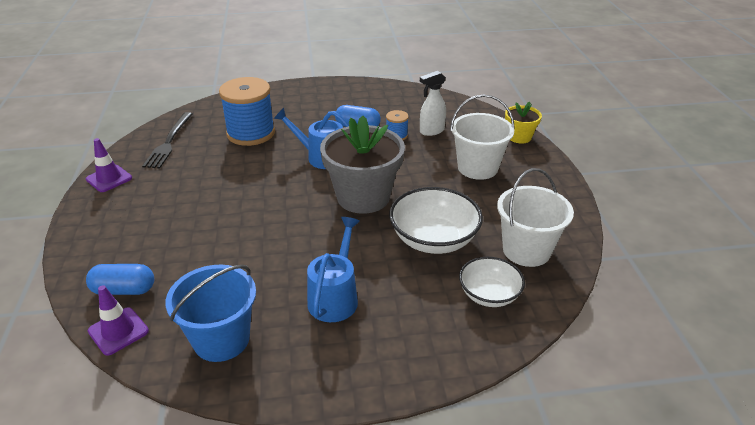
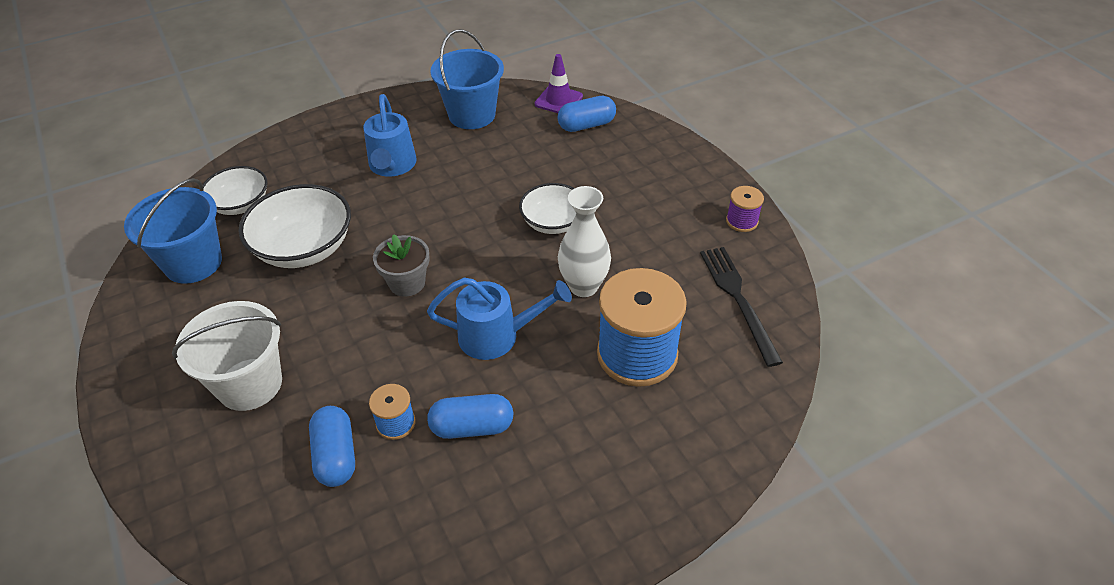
camera: 160 degrees right, 10 degrees up
(109, 179) = (742, 221): purple traffic cone -> purple spool
(235, 210) = (553, 222): none -> white bowl
(250, 168) = (583, 286): none -> white vase
(363, 197) = (407, 283): grey flower pot -> grey flower pot, size x0.51
(431, 131) = (336, 456): white spray bottle -> blue capsule
(519, 137) = (168, 490): yellow flower pot -> none
(526, 250) = (193, 263): white bucket -> blue bucket

